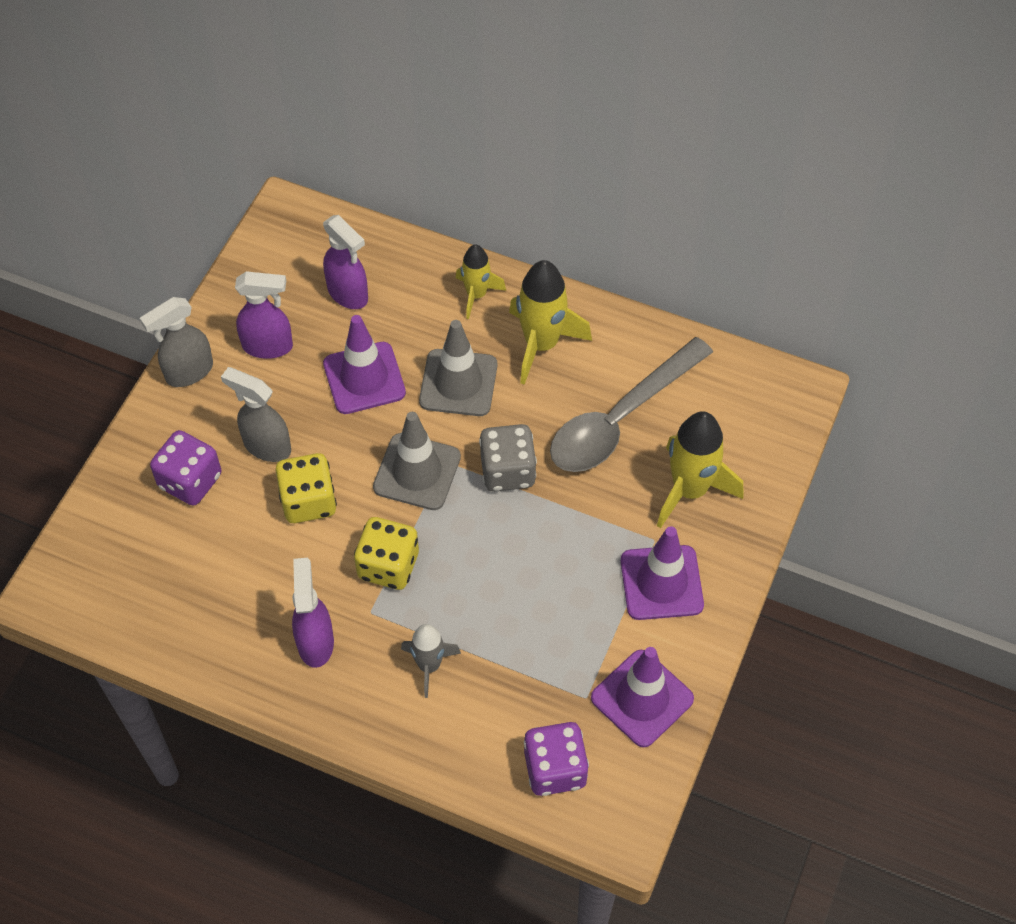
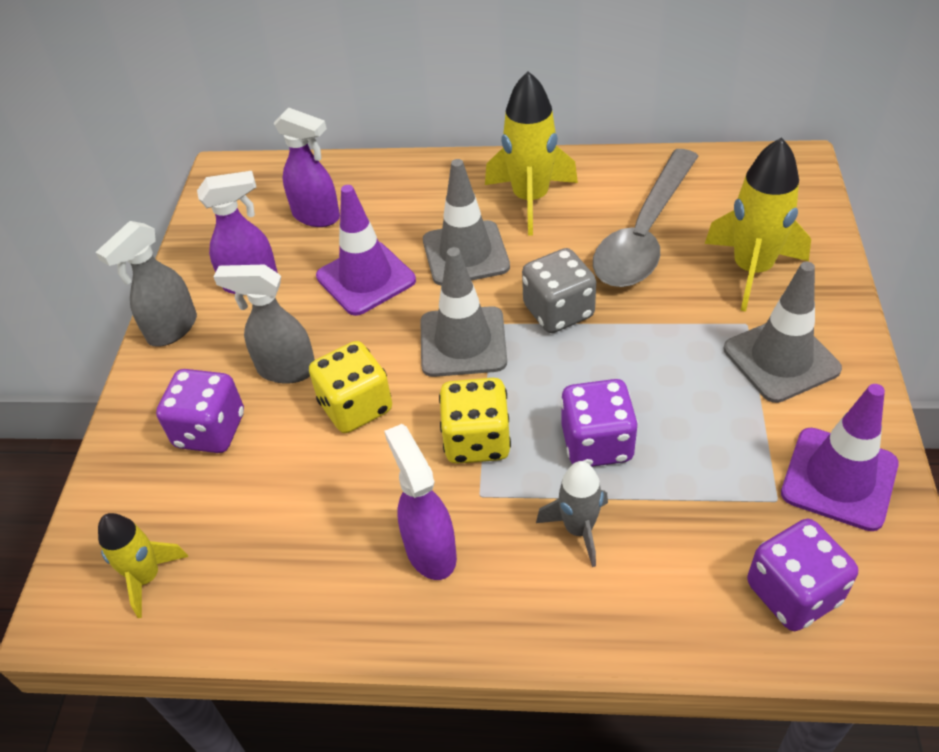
camera: 15 degrees left, 10 degrees down
(476, 295) = (445, 181): yellow rocket -> yellow rocket (147, 577)
(477, 602) = (597, 443): none -> purple dice
(661, 583) = (781, 359): purple traffic cone -> grey traffic cone

